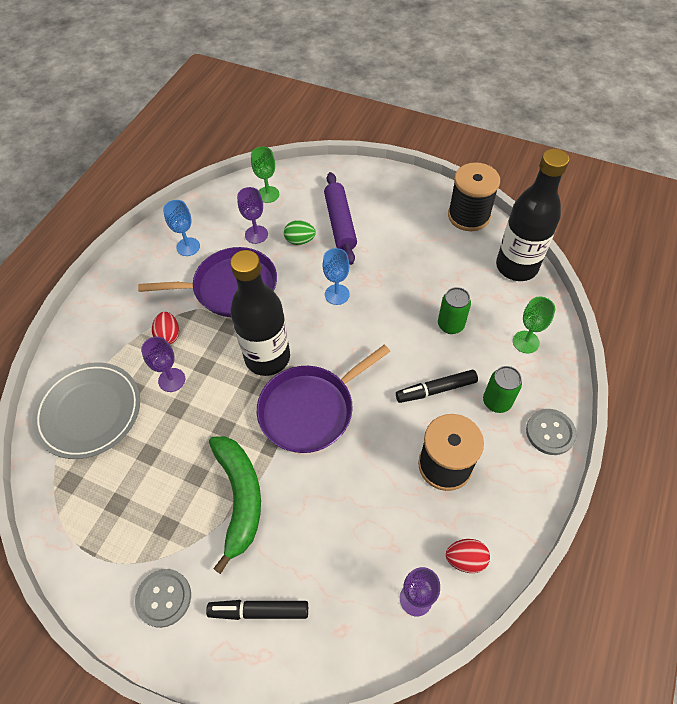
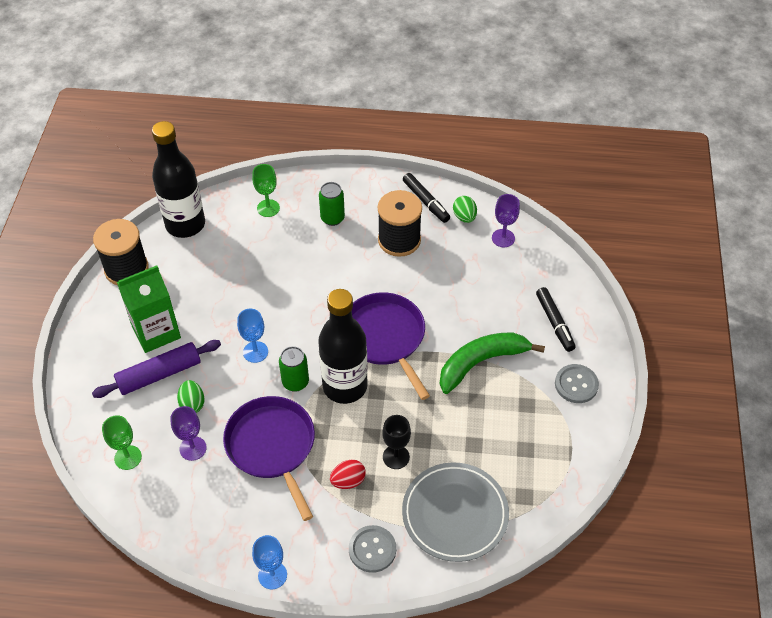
camera: 110 degrees left, 5 degrees down
(172, 380) = (396, 457): purple goblet -> black goblet
(188, 247) = (227, 511): blue goblet -> blue goblet (272, 575)
(310, 409) = (385, 338): purple pan -> purple pan turned 150 degrees counterclockwise
(387, 227) = (156, 332): none -> green carton
(436, 390) = (335, 257): black marker -> black marker (426, 201)
(450, 325) = (265, 260): green can -> green can (295, 382)
(465, 559) = (464, 217): red egg -> green egg
(550, 432) = (348, 184): grey button -> grey button (372, 549)

